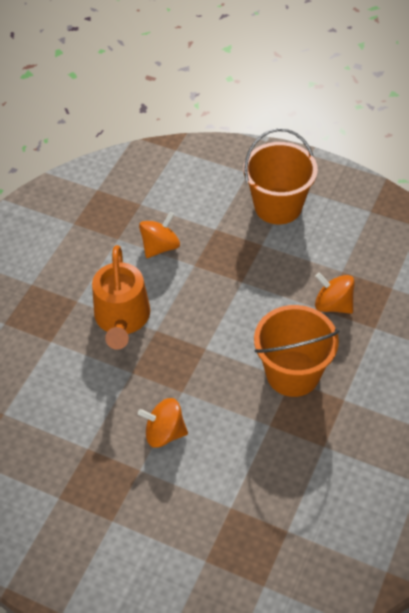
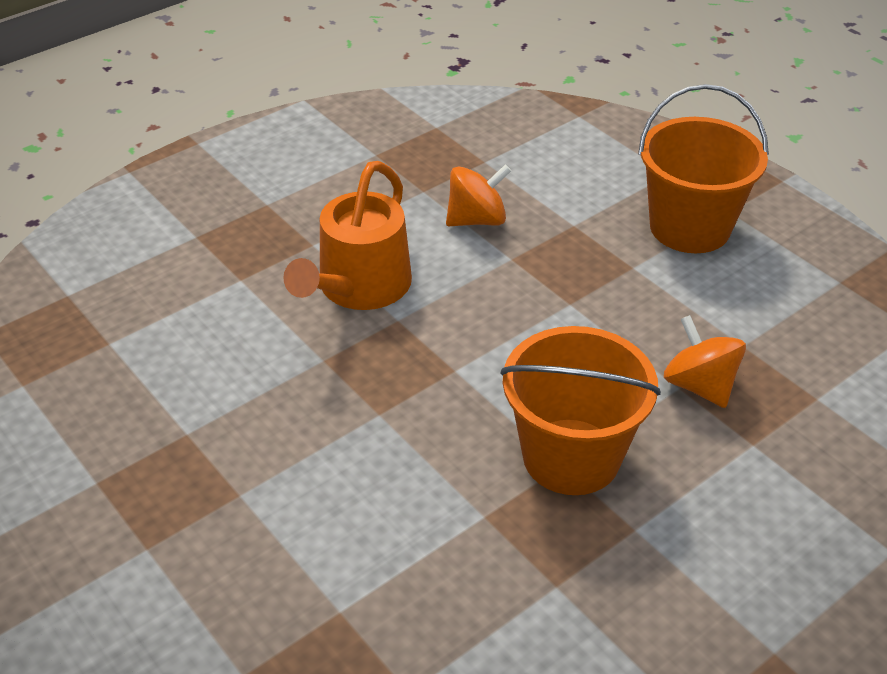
camera: 25 degrees right, 10 degrees down
(164, 433) = (312, 459): orange spinning top -> none

